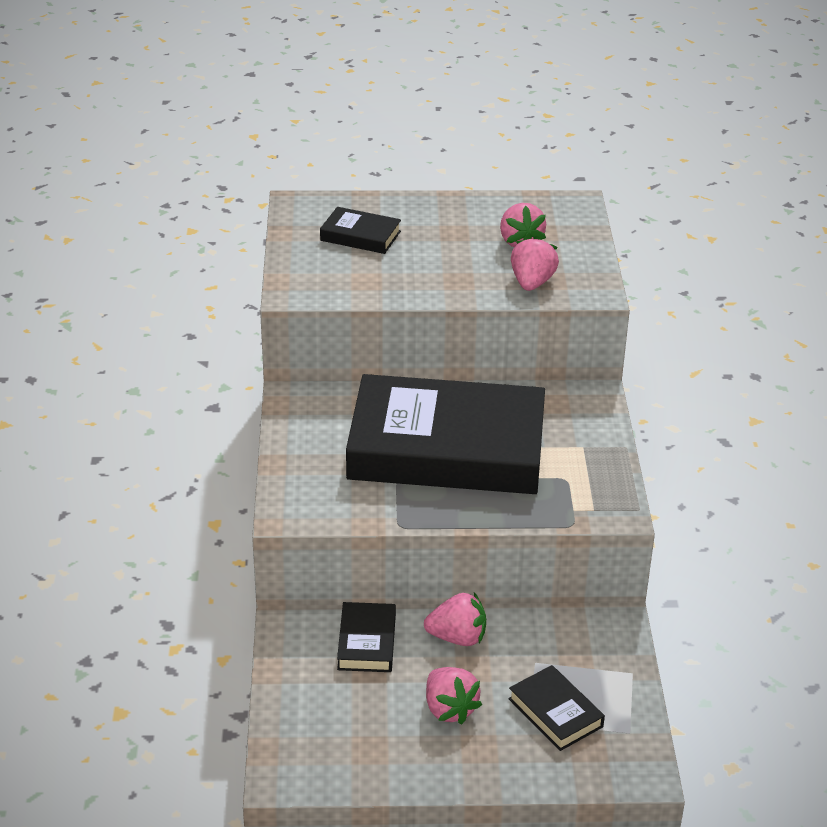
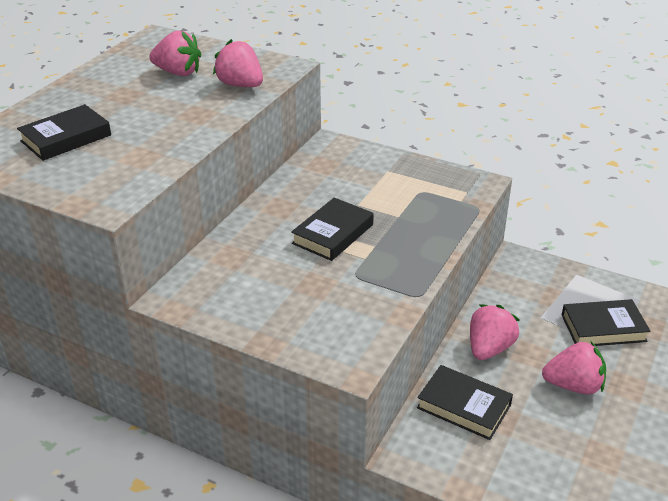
camera: 60 degrees left, 0 degrees up
(446, 448) = (333, 234): black book -> black book, size x0.40

